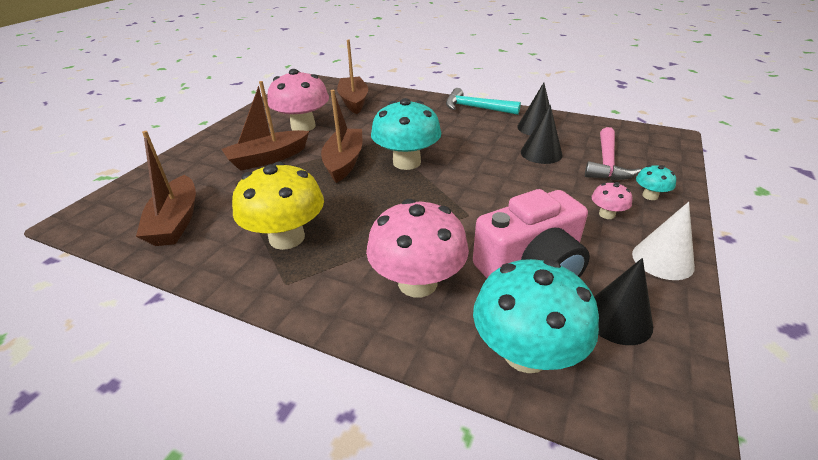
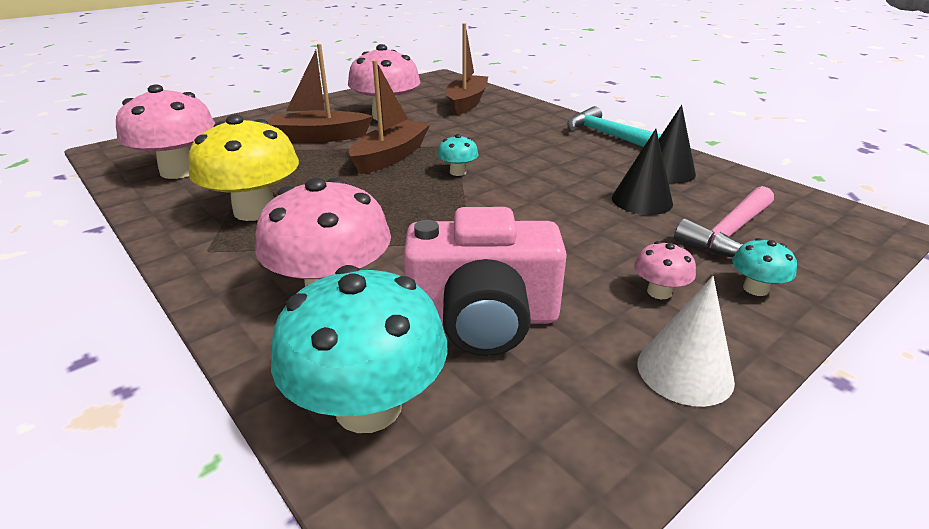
camera: 25 degrees right, 5 degrees down
(176, 221) = (179, 171): brown boat -> pink mushroom
(406, 162) = (458, 172): turquoise mushroom -> turquoise mushroom, size x0.46
(617, 318) = (532, 416): black cone -> none

